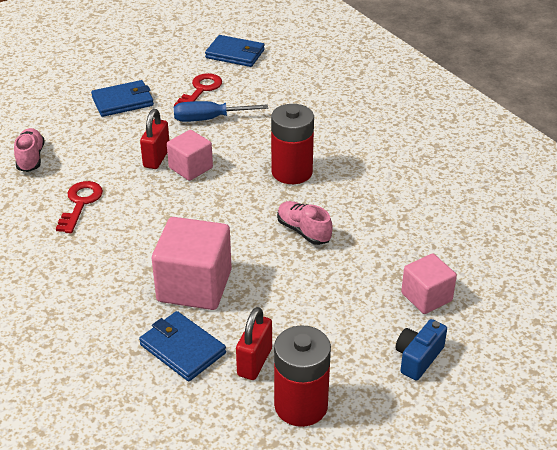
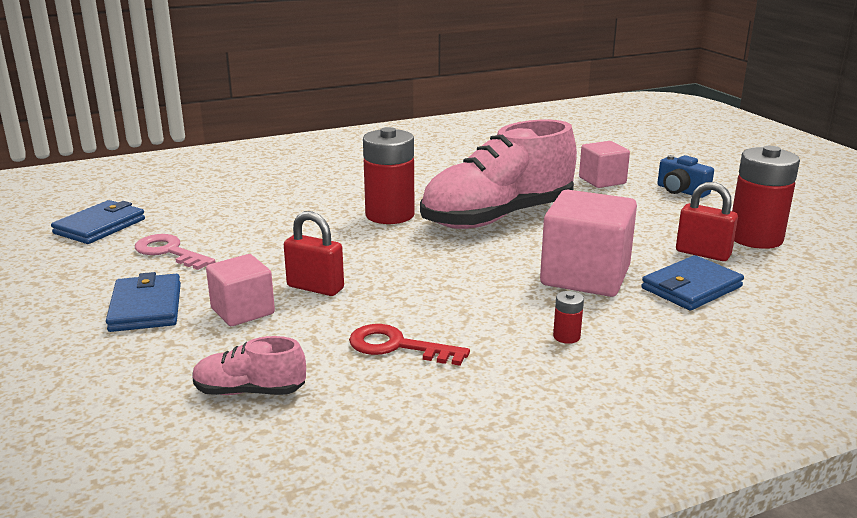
camera: 80 degrees left, 15 degrees down
(96, 277) = (566, 336): none -> red battery
(190, 168) = (351, 267): pink cube -> pink cube (242, 311)
(201, 90) = (169, 252): red key -> pink key
(208, 119) = (246, 251): blue screwdriver -> none
(303, 231) = (498, 217): pink shoe -> pink shoe, size x2.28

